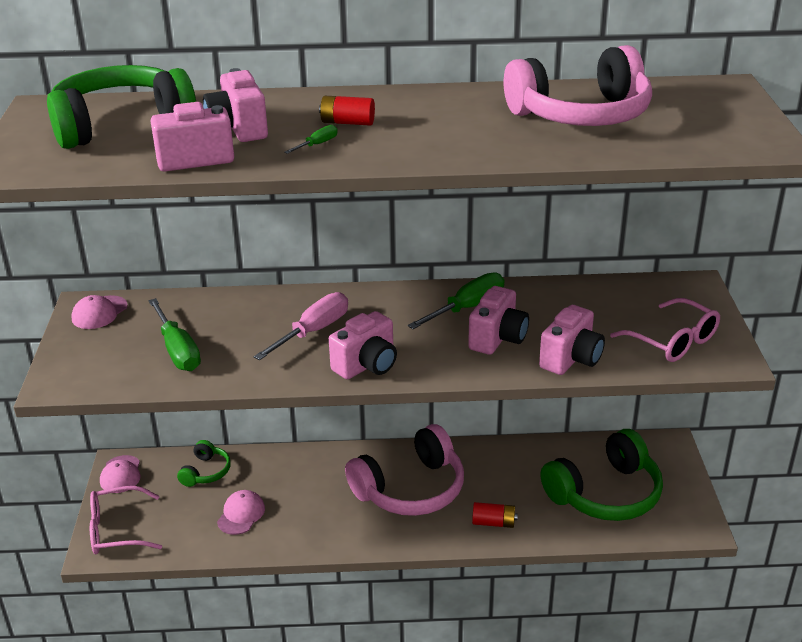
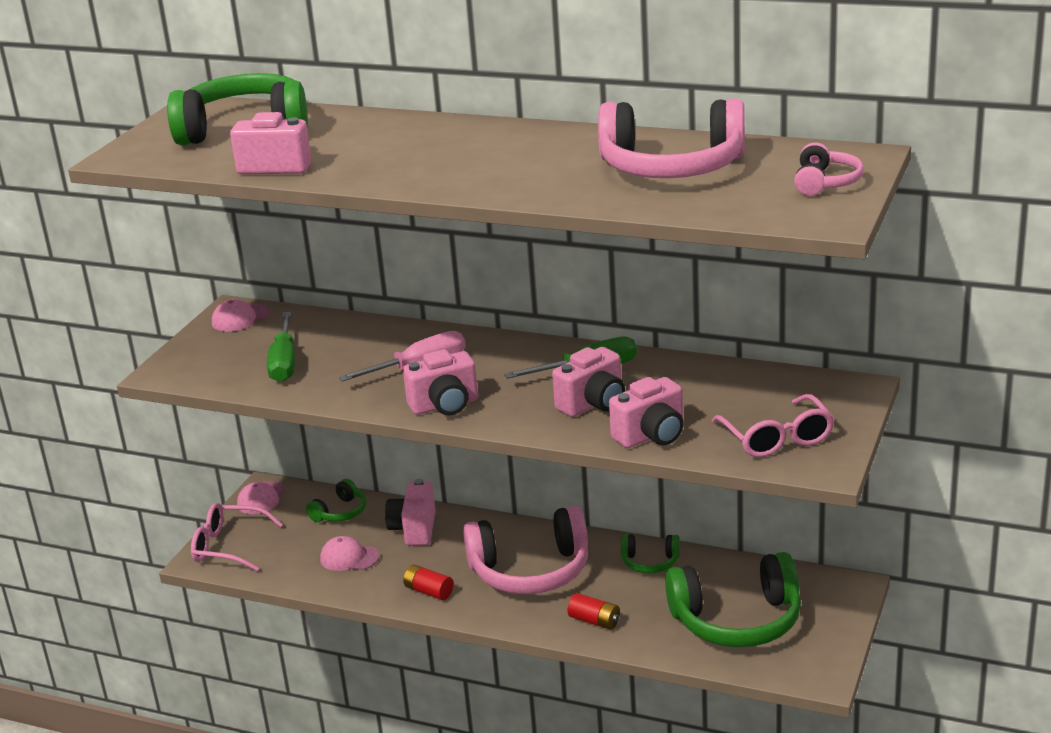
camera: 25 degrees right, 5 degrees down
(238, 129) = (338, 145): pink camera -> pink camera (414, 529)
(241, 514) = (349, 558): pink cap -> pink cap turned 120 degrees counterclockwise
(317, 144) = (392, 167): green screwdriver -> none
(347, 122) = (440, 150): red battery -> red battery (429, 591)
(503, 458) = (650, 562): none -> green headphones
(726, 113) = (825, 183): none -> pink headphones

